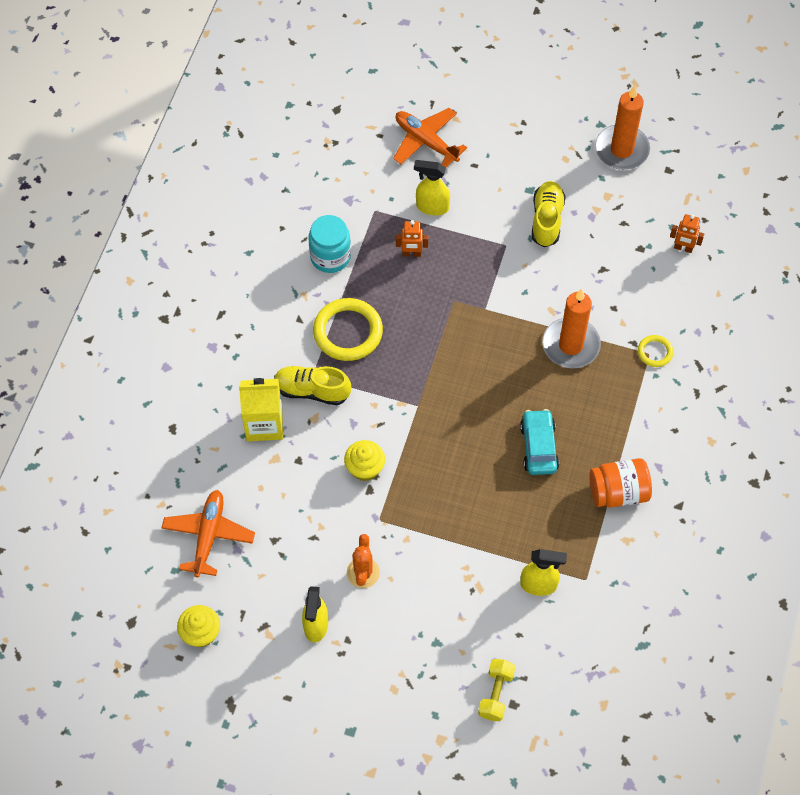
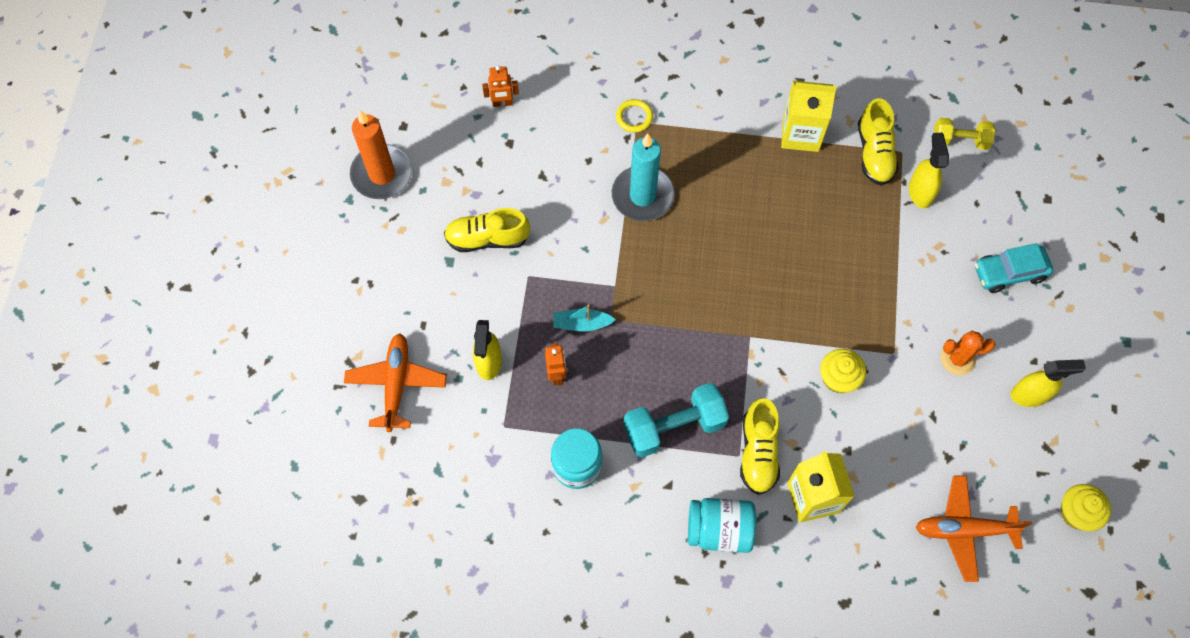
camera: 100 degrees left, 5 degrees up
(254, 349) = (719, 530): none -> turquoise jar
(348, 332) = (674, 427): yellow ring -> turquoise dumbbell
(426, 142) = (396, 384): orange plane -> orange plane turned 150 degrees clockwise
(454, 278) = (581, 324): none -> turquoise boat
(496, 694) = (1043, 215): yellow dumbbell -> yellow dumbbell (960, 140)
(539, 447) = (769, 211): turquoise car -> turquoise car (1009, 272)
(571, 345) = (642, 195): orange candle -> turquoise candle
(588, 554) = (874, 153): none -> yellow shoe
(618, 492) = (801, 134): orange jar -> yellow carton
(683, 248) = (502, 103): orange robot -> orange robot turned 75 degrees clockwise

